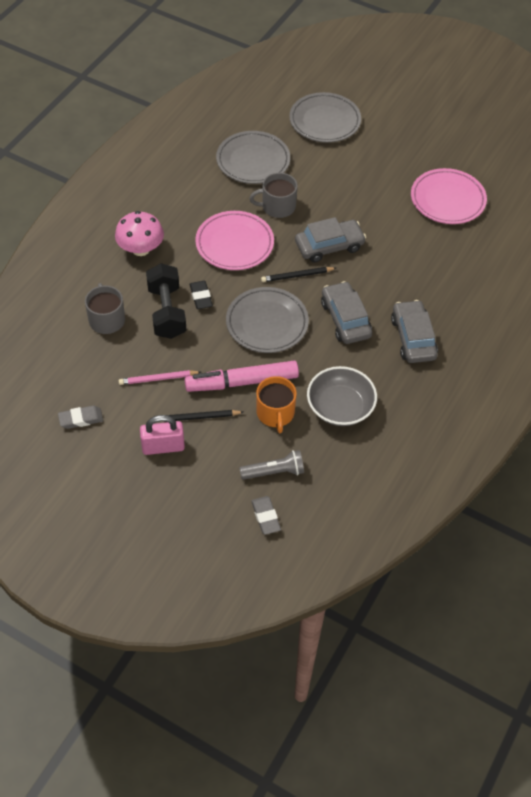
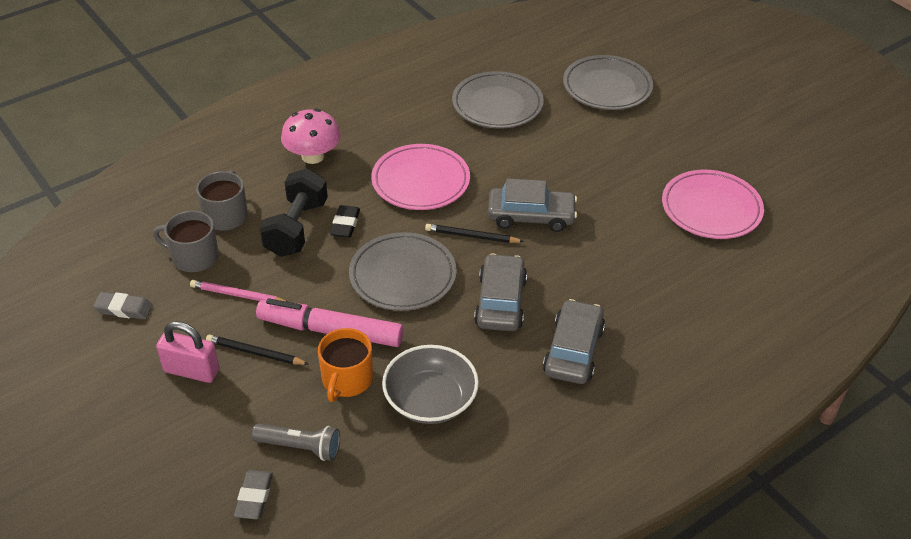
camera: 25 degrees right, 10 degrees down
(277, 207) = (495, 158): grey mug -> grey mug (193, 257)

